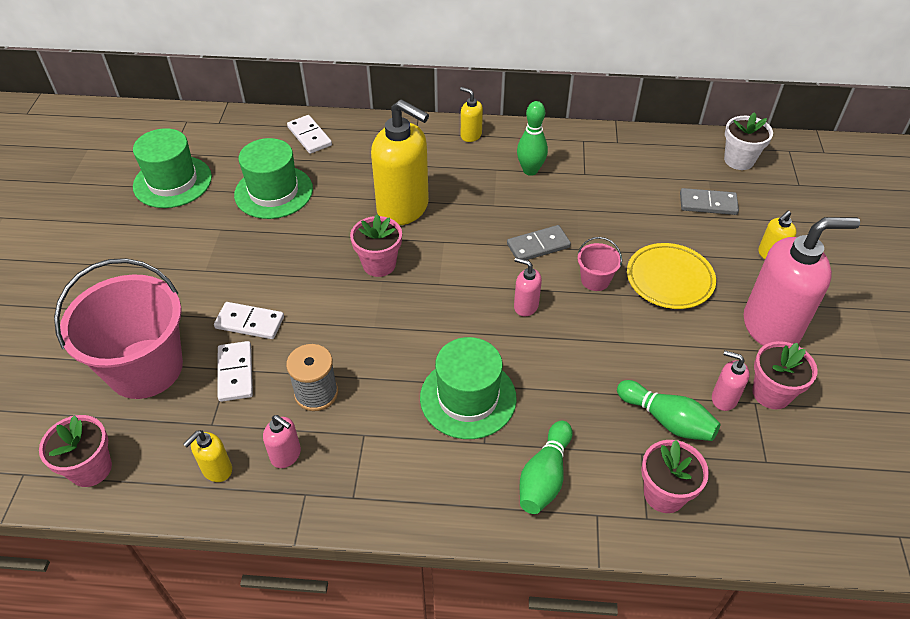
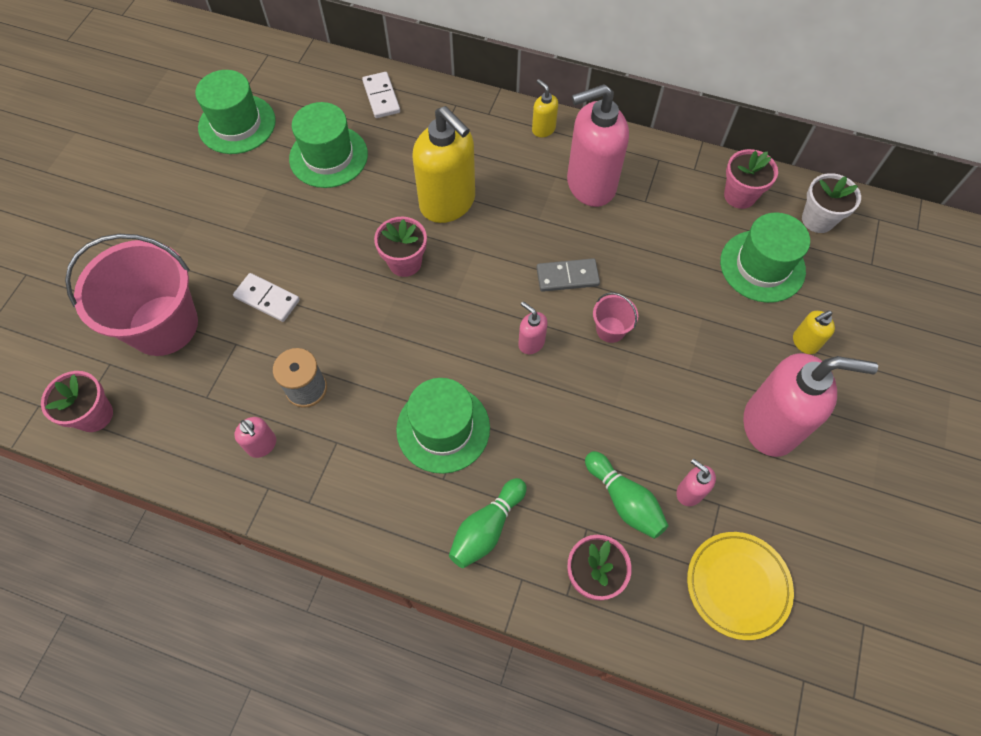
camera: 15 degrees right, 15 degrees up
(217, 470) = (199, 444): yellow soap dispenser -> none
(235, 373) = (240, 349): white domino -> none
(530, 170) = (590, 185): green bowling pin -> pink soap dispenser
(669, 279) = (687, 346): yellow plate -> yellow plate (737, 585)
(708, 204) = (762, 266): grey domino -> green hat
(771, 393) = (740, 498): pink flower pot -> pink flower pot (739, 195)

